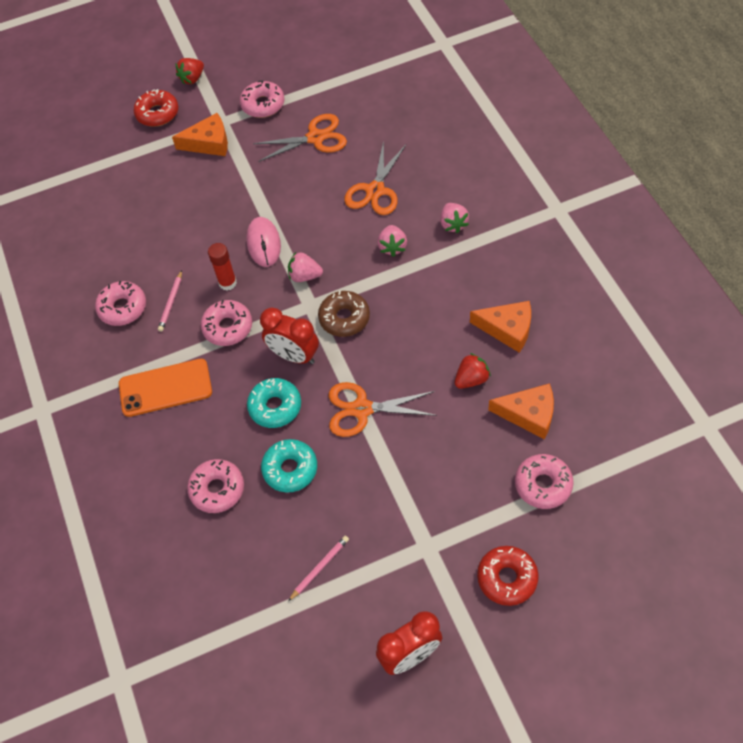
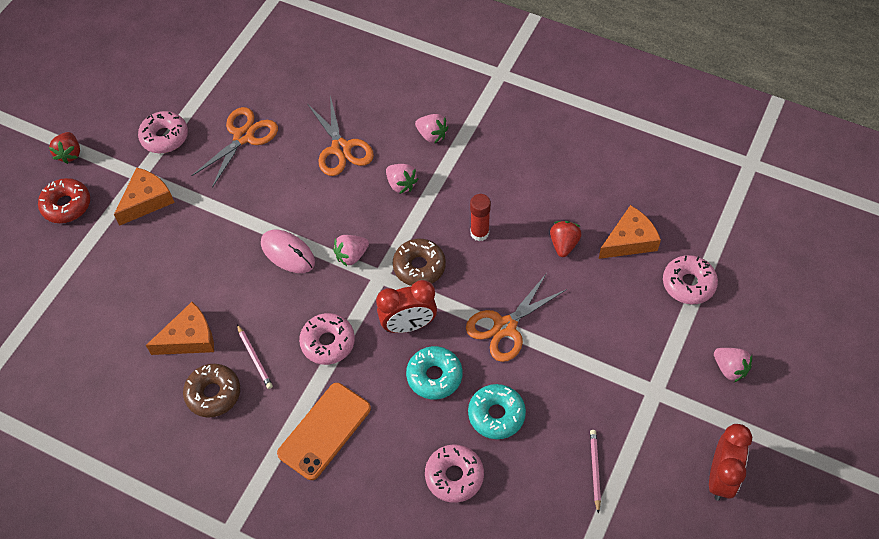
camera: 45 degrees left, 0 degrees up
(123, 308) = (213, 394): pink donut -> brown donut
(227, 283) = (289, 306): red glue stick -> red glue stick (479, 233)
(507, 329) = (552, 188): orange cheese -> orange cheese (189, 338)
(507, 578) = (730, 369): red donut -> pink strawberry

